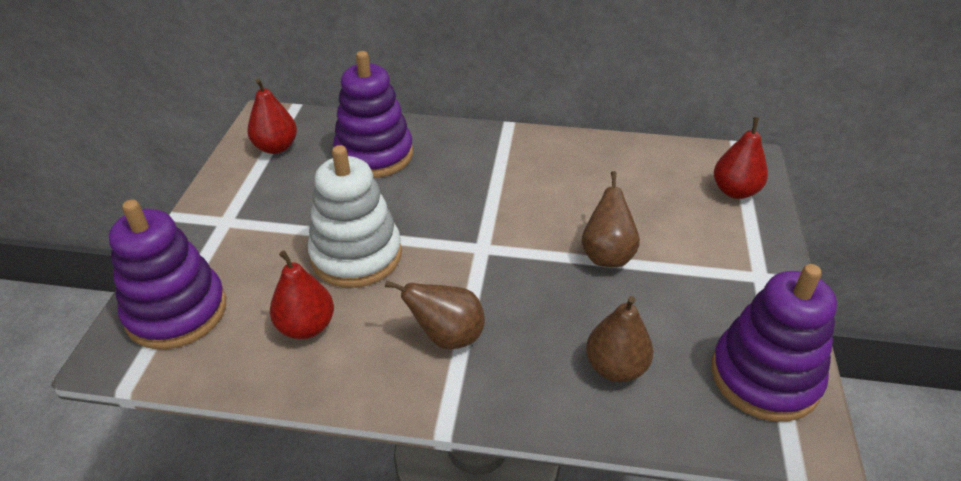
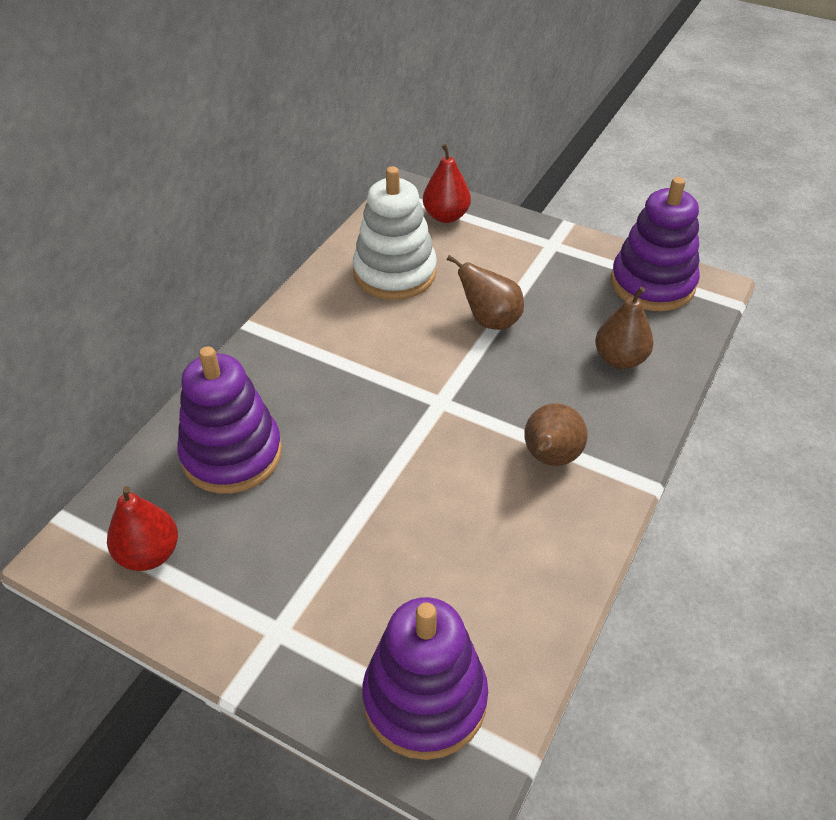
camera: 70 degrees left, 5 degrees up
(306, 326) = (496, 570): red pear -> none
(356, 255) = (405, 506): white stacking toy -> white stacking toy (395, 273)

